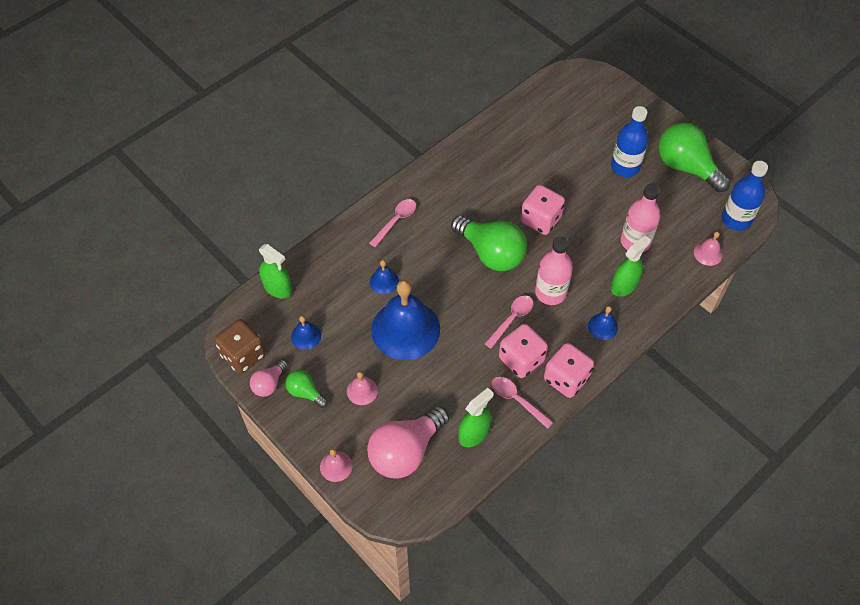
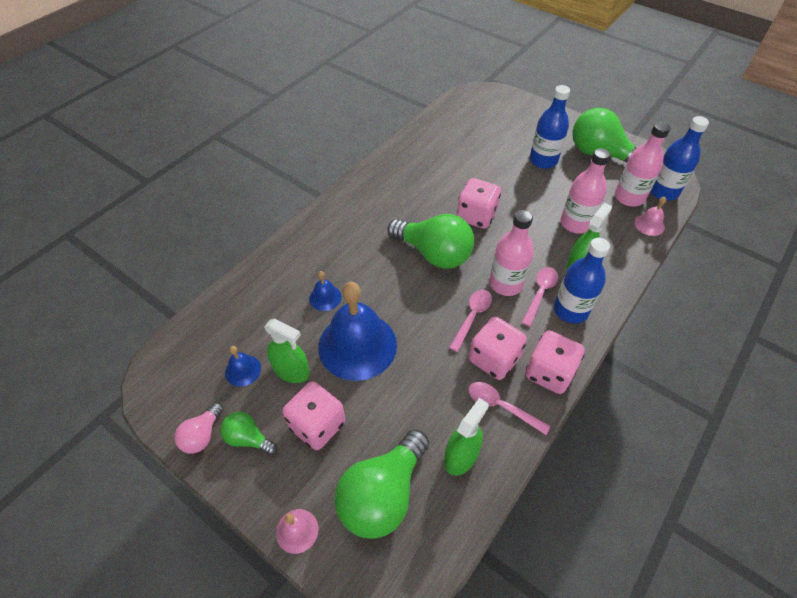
camera: 10 degrees left, 5 degrees down
(243, 355) = (168, 404): brown dice -> none
(277, 288) = (205, 321): green spray bottle -> green spray bottle (291, 370)
(362, 390) = (317, 425): pink bell -> pink dice
(396, 221) = (328, 236): pink spoon -> pink spoon (540, 293)
(405, 451) = (382, 494): pink light bulb -> green light bulb
(603, 326) = (570, 310): blue bell -> blue bottle
(698, 221) = (629, 197): none -> pink bottle

